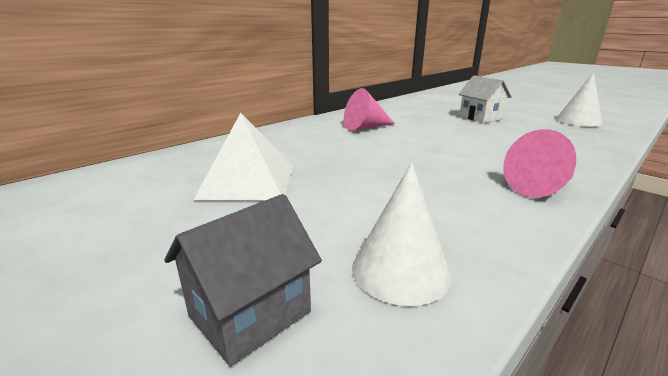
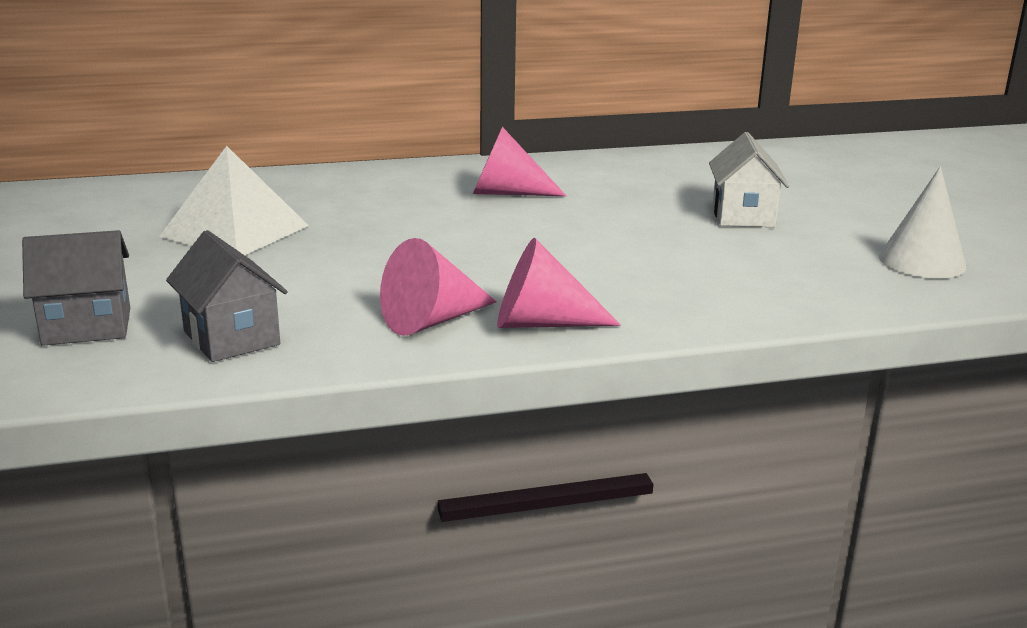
camera: 30 degrees right, 0 degrees up
(400, 270) = (232, 338): white cone -> grey house
(489, 205) = (432, 320): none -> pink cone

